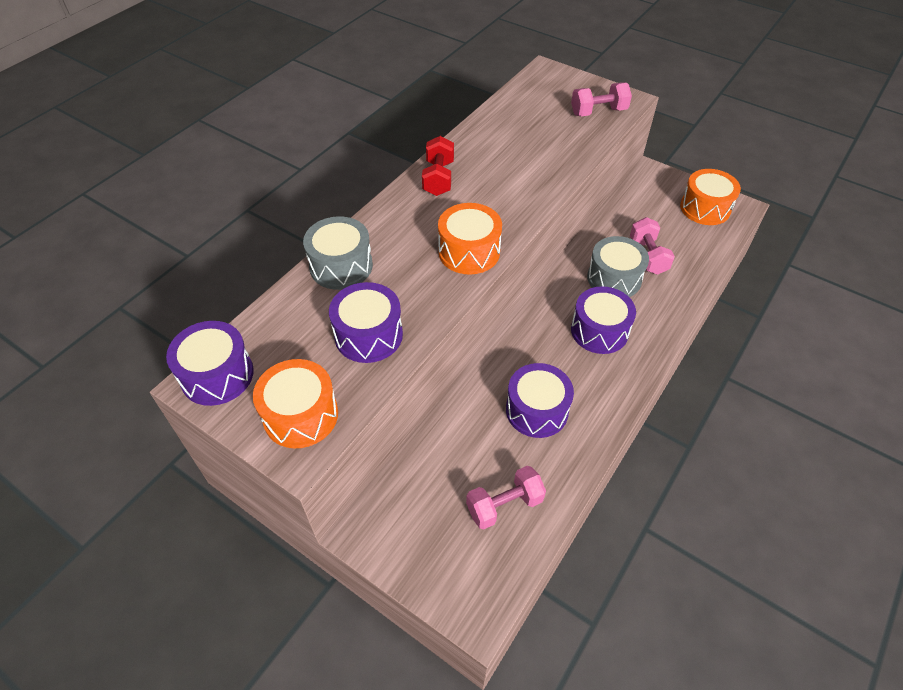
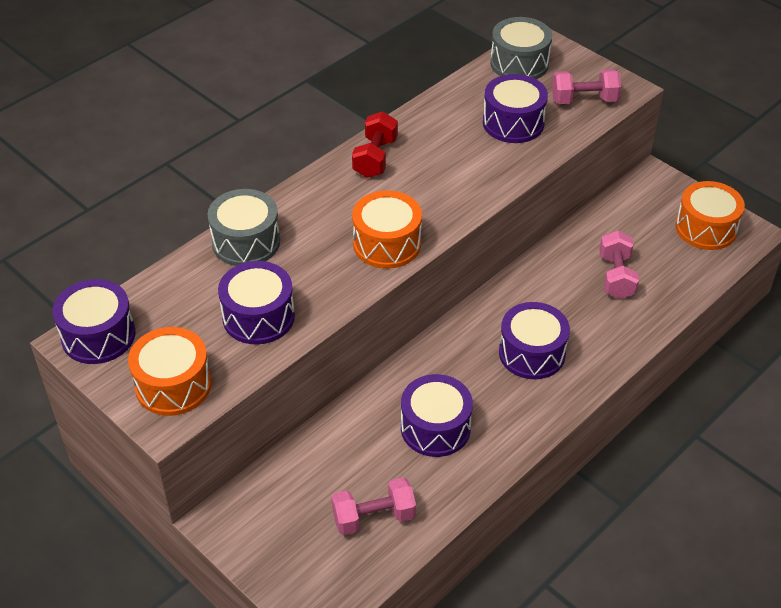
camera: 10 degrees right, 5 degrees down
(546, 136) = (513, 123): none -> purple drum
(614, 278) = (567, 297): grey drum -> grey drum (519, 63)

